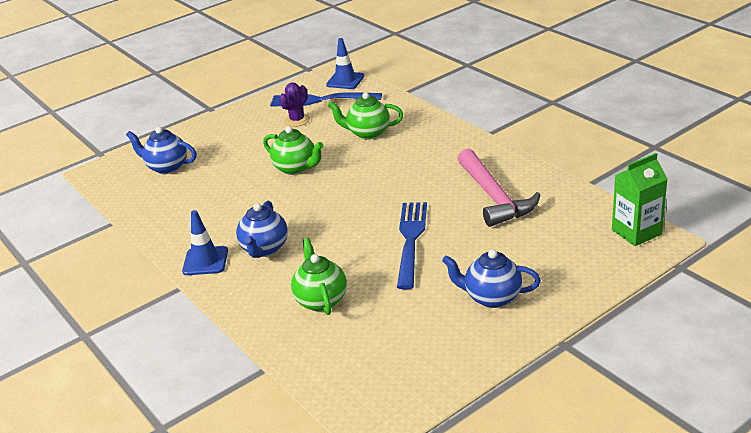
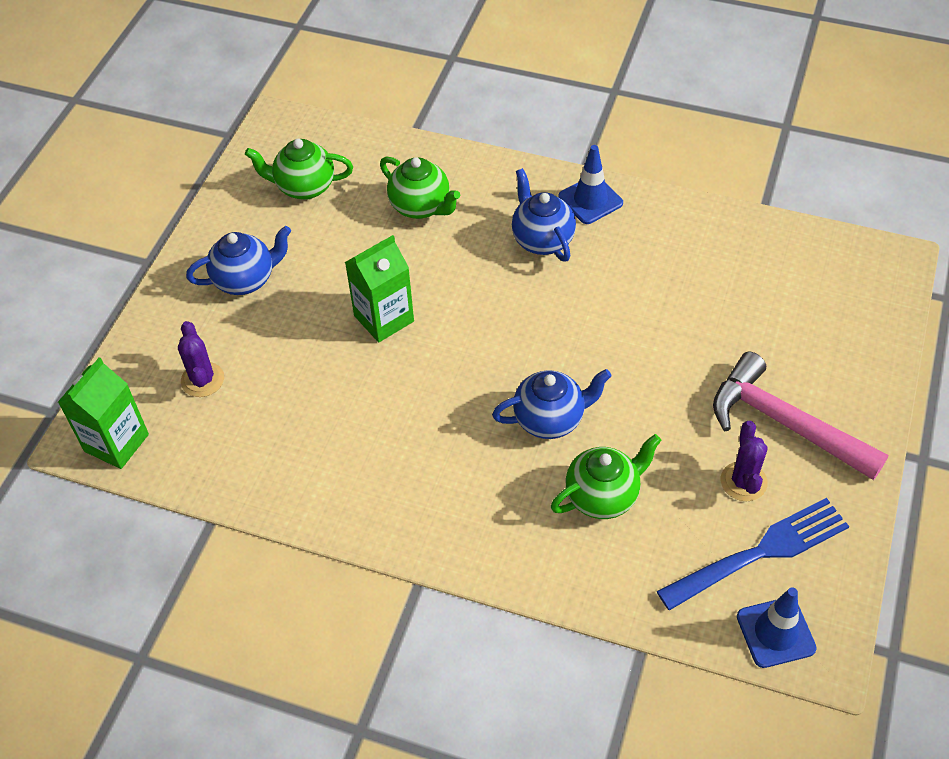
camera: 145 degrees right, 20 degrees up
(167, 167) = (813, 306): blue teapot -> blue teapot (550, 419)
(296, 168) = (636, 377): green teapot -> green teapot (304, 187)
(411, 241) = (384, 318): blue fork -> green carton
(494, 197) = (325, 433): pink hammer -> pink hammer (784, 423)
(559, 247) = (202, 380): none -> purple cactus

